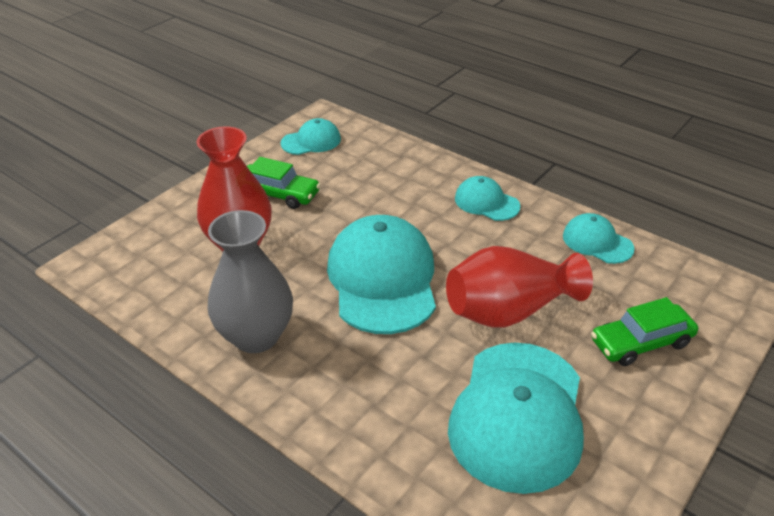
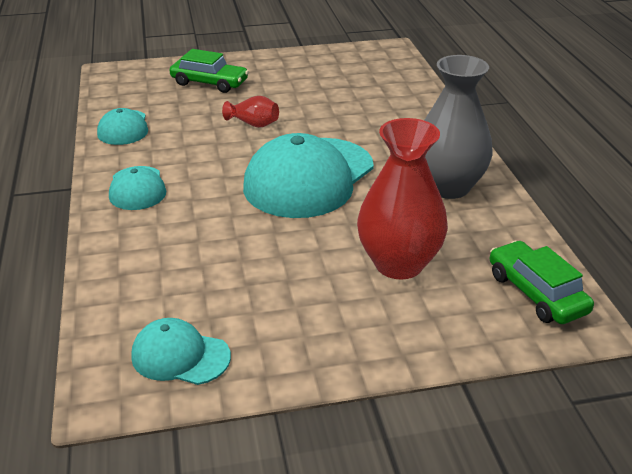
camera: 140 degrees left, 5 degrees down
(278, 194) = (305, 299): green car -> green car (536, 293)
(509, 311) = (253, 124): red vase -> red vase, size x0.47
(517, 415) = (327, 89): turquoise cap -> none

